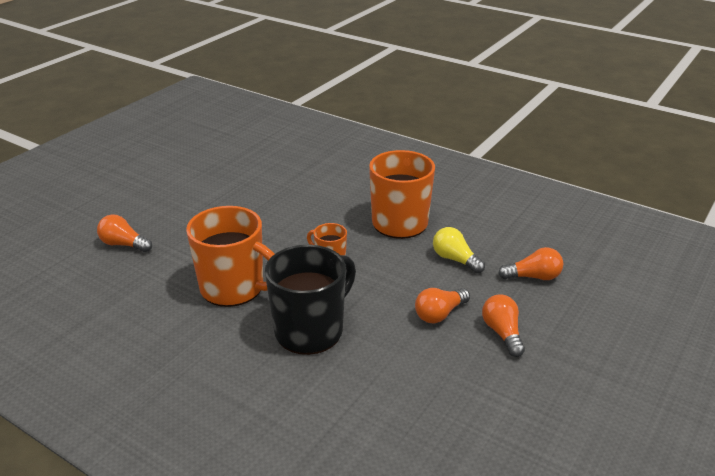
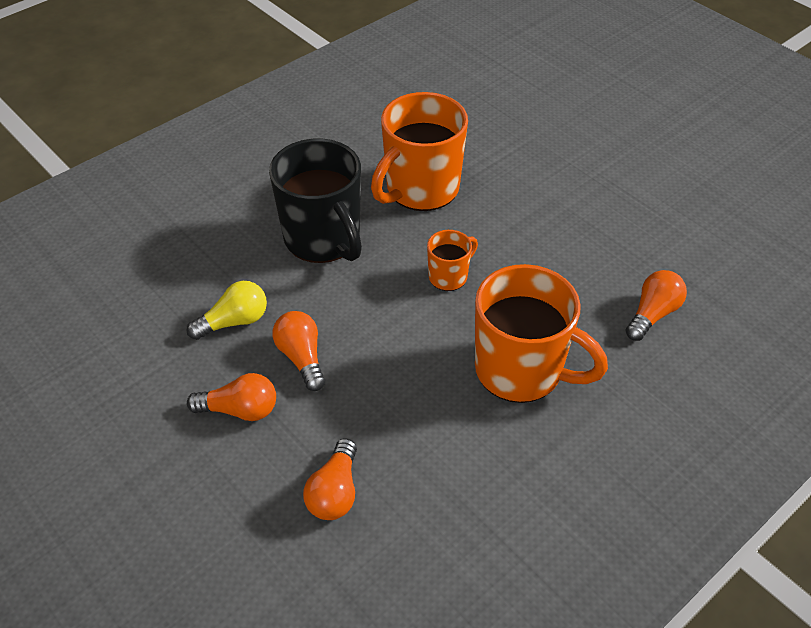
camera: 105 degrees right, 15 degrees up
(124, 244) = (533, 113): orange light bulb -> orange light bulb (652, 314)
(455, 259) = (408, 409): yellow light bulb -> yellow light bulb (234, 321)

